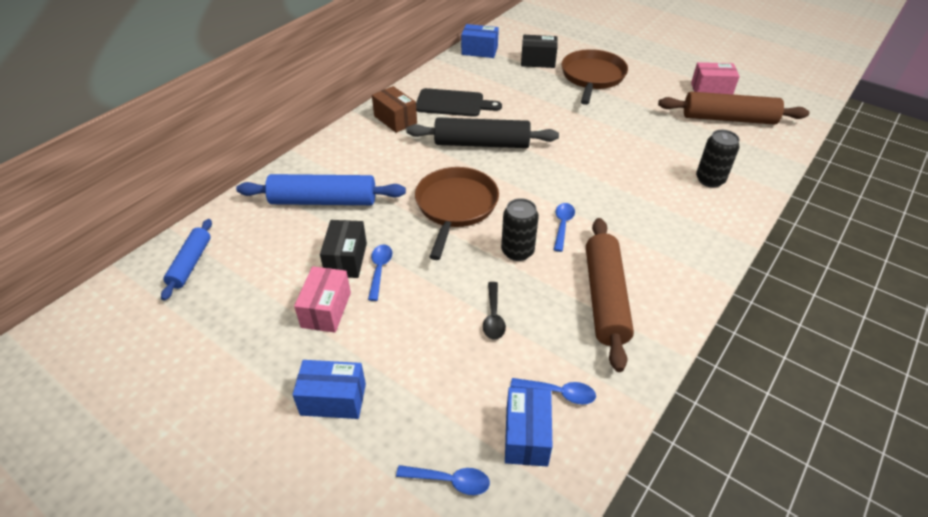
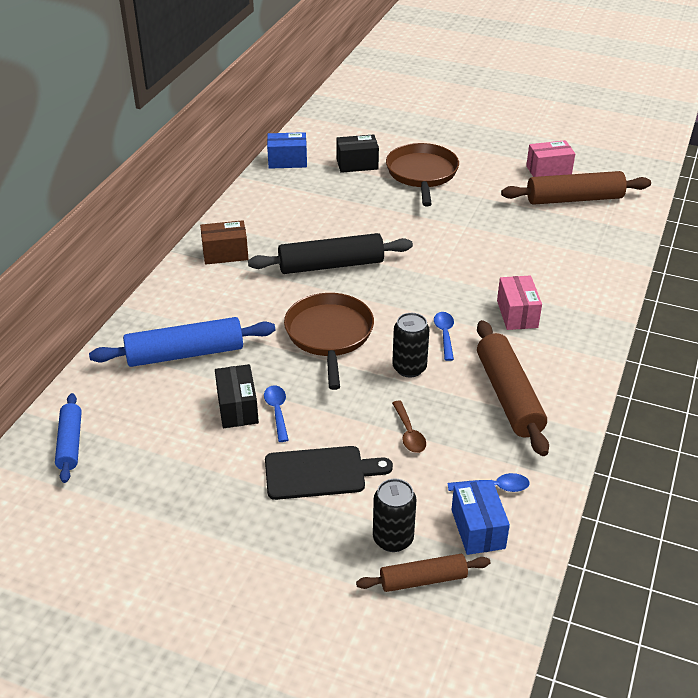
camera: 15 degrees left, 5 degrees down
(326, 310) = (239, 459): pink box -> pink box (517, 314)
(333, 399) = (284, 537): blue box -> none
(395, 119) = (225, 253): brown box -> brown box turned 45 degrees counterclockwise
(450, 481) = (423, 580): blue spoon -> brown rolling pin
(453, 103) = (282, 226): black cutting board -> black cutting board (320, 473)
(493, 317) = (409, 433): black spoon -> brown spoon
(710, 180) = (573, 265): black can -> black can (393, 539)

